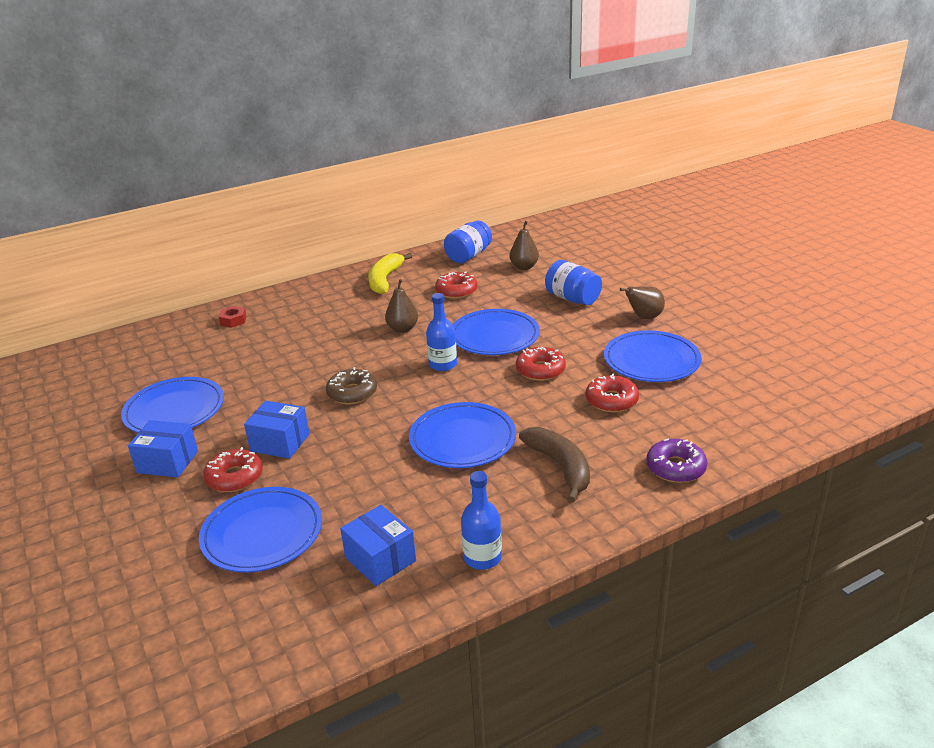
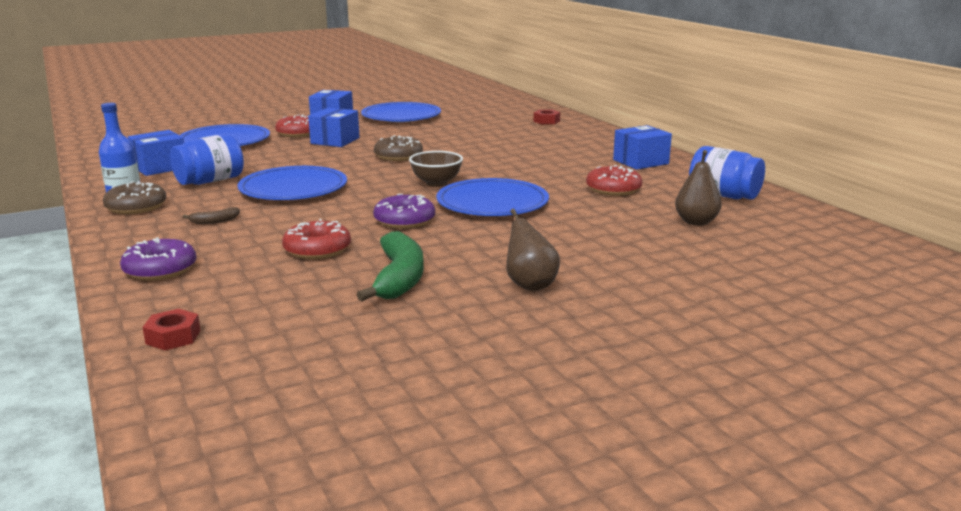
camera: 90 degrees right, 10 degrees down
(385, 280) = (640, 162): yellow banana -> blue box
(402, 329) = (519, 169): brown pear -> none
(443, 364) = (436, 183): blue bottle -> brown bowl
(528, 531) = (136, 207): none -> brown donut
(540, 370) = (404, 220): red donut -> purple donut
(560, 467) = (214, 221): brown banana -> brown banana, size x0.45
(572, 298) = (594, 245): blue jar -> blue jar (210, 181)
(651, 361) = (399, 278): blue plate -> green banana
(775, 431) = (173, 337): none -> red nut

